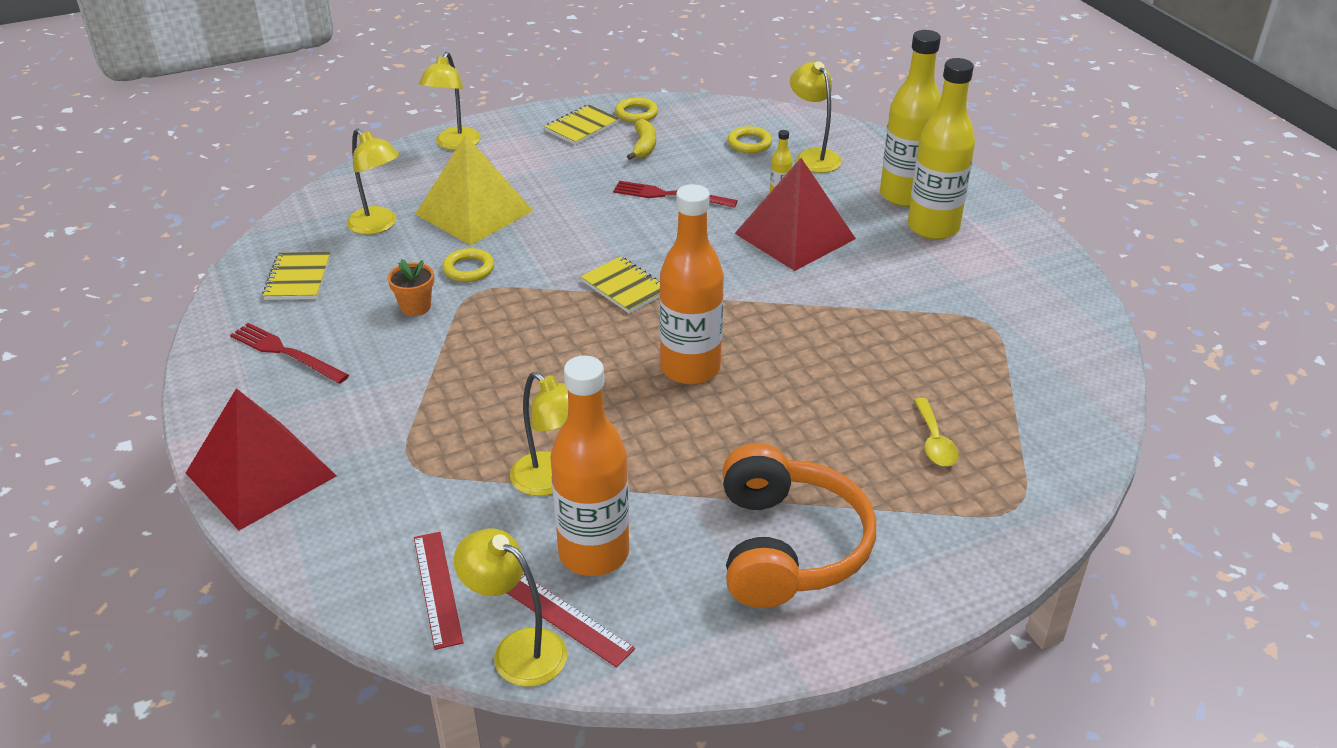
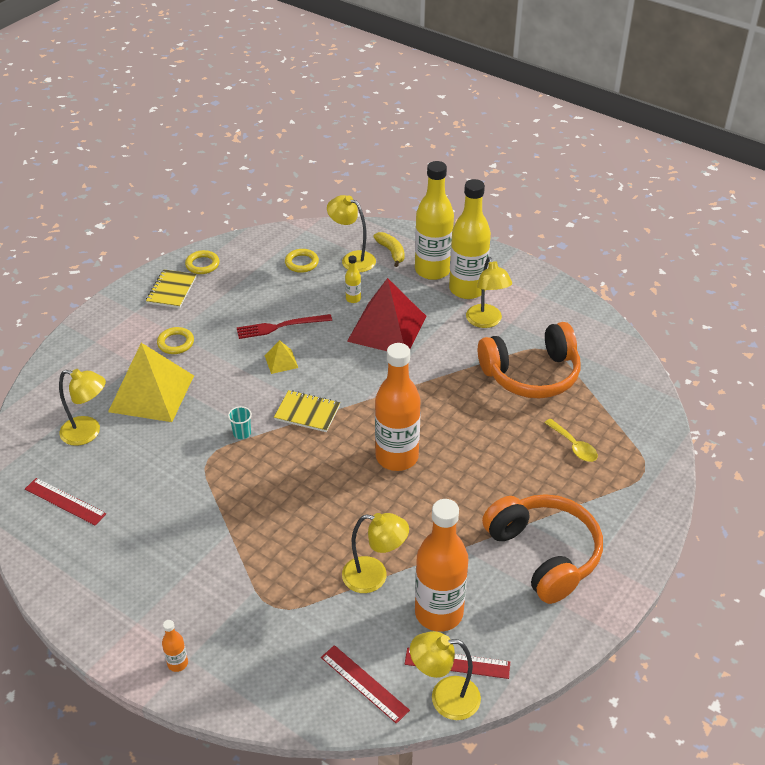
camera: 30 degrees left, 5 degrees up
(261, 474) = (177, 663): red pyramid -> orange bottle
(286, 353) = (111, 564): red fork -> none
(298, 278) = (65, 501): yellow notebook -> red ruler
(415, 307) = (174, 488): orange flower pot -> none
(454, 144) = (86, 340): yellow lamp -> yellow lamp (486, 321)
(469, 269) = (187, 442): yellow ring -> yellow ring (175, 343)
(534, 281) = (242, 433): none -> turquoise cup
(640, 228) = (281, 361): none -> yellow pyramid
(644, 146) = (230, 291): yellow banana -> yellow banana (391, 252)
(942, 343) = (531, 374): none -> orange headphones

